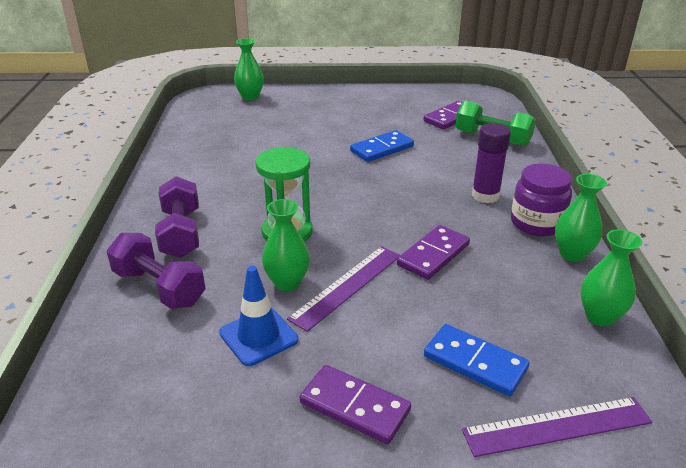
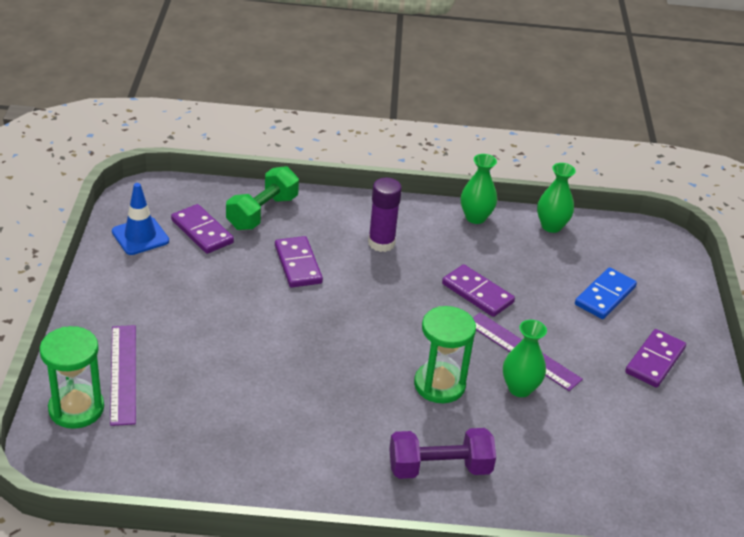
camera: 90 degrees left, 5 degrees up
(159, 288) = (531, 479): purple dumbbell -> none
(250, 97) = (76, 409): green vase -> green hourglass
(258, 336) = (590, 409): blue traffic cone -> blue traffic cone (140, 236)
(382, 149) = (271, 297): blue domino -> none
(430, 157) = (298, 264): none -> purple domino
(536, 223) = (430, 224): purple jar -> none
(557, 426) = (655, 273): purple ruler -> purple ruler (123, 374)

